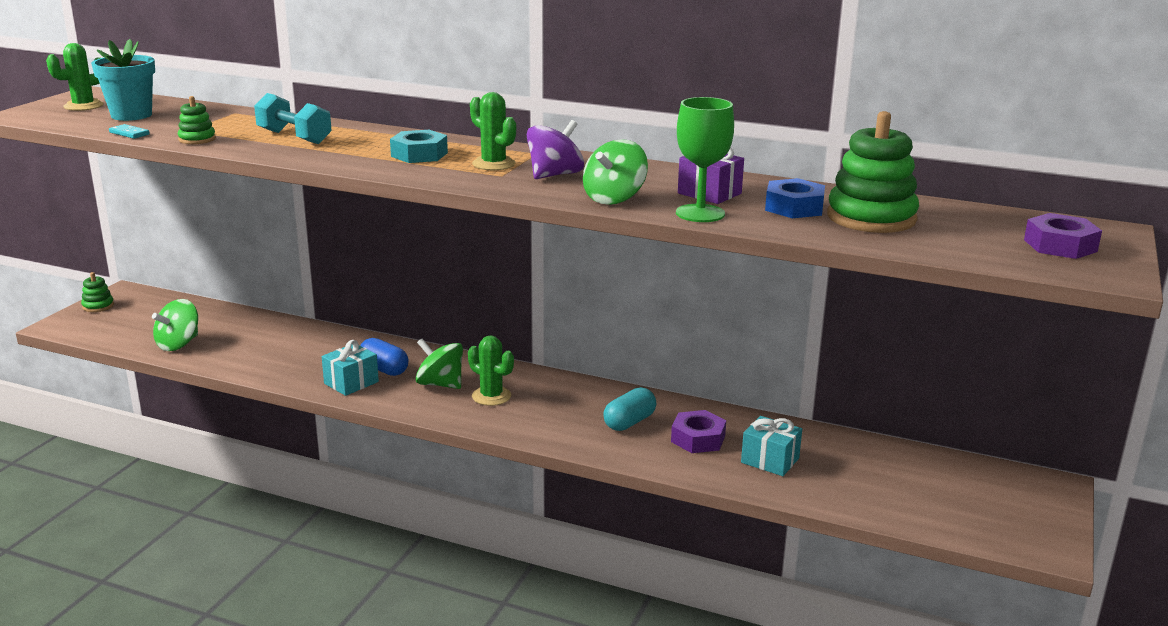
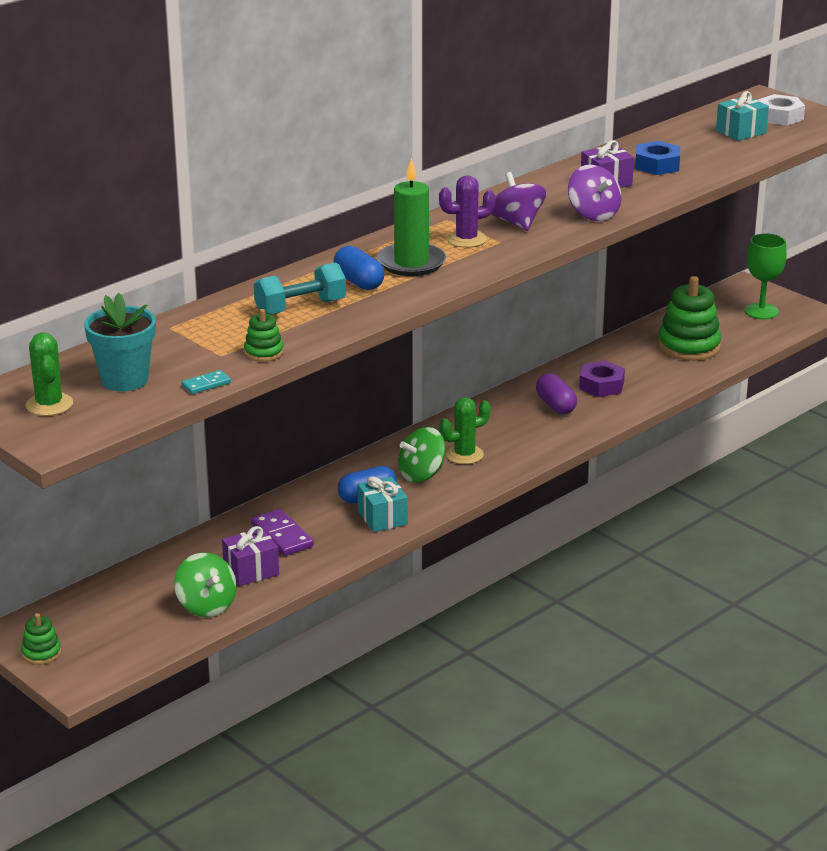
camera: 65 degrees left, 5 degrees up
(238, 349) = (251, 571): none -> purple gift
(299, 349) = (282, 536): none -> purple domino
(362, 145) = (359, 282): none -> blue capsule
(419, 154) = (411, 263): turquoise nut -> green candle
(493, 164) = (466, 239): green cactus -> purple cactus
(614, 198) = (593, 214): green spinning top -> purple spinning top
(629, 422) = (555, 405): turquoise capsule -> purple capsule
(700, 213) = (648, 195): green goblet -> green goblet (761, 311)
(770, 460) = (651, 367): turquoise gift -> turquoise gift (741, 132)
(871, 218) = (695, 149): green stacking toy -> green stacking toy (689, 346)
(1060, 245) = (780, 117): purple nut -> white nut

